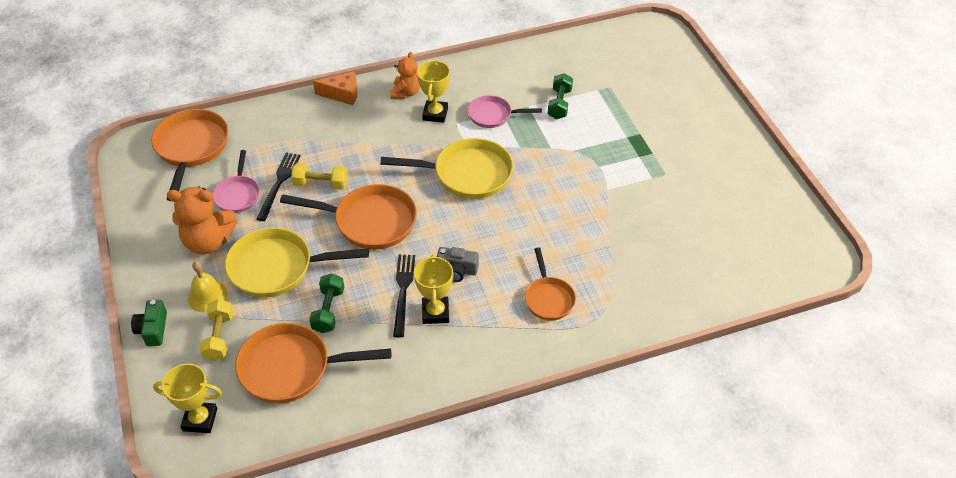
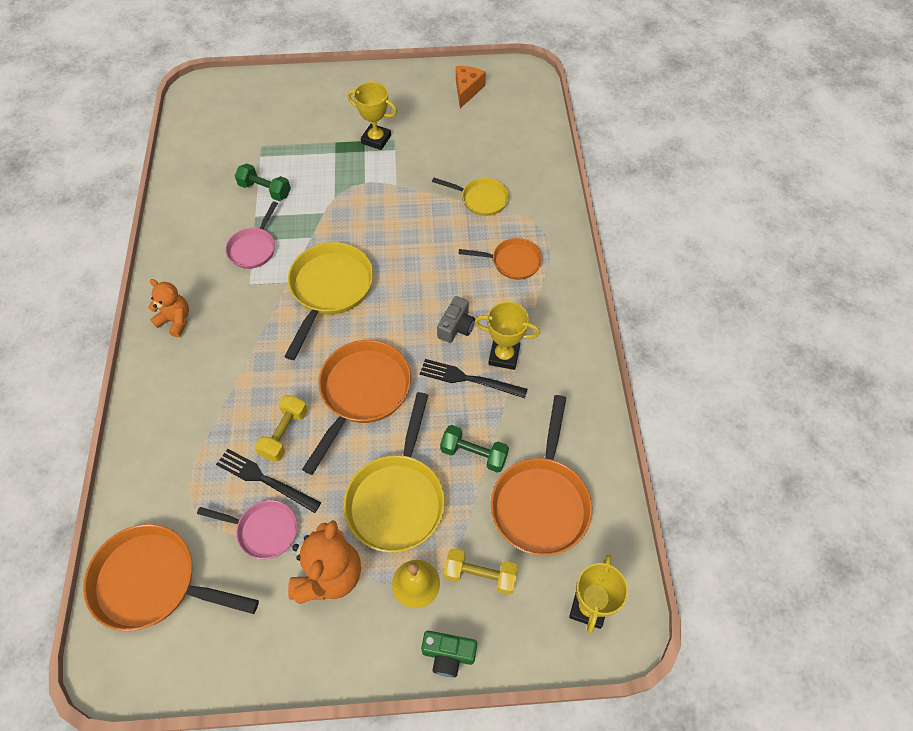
camera: 75 degrees left, 10 degrees up
(342, 94) = (143, 386): orange cheese -> orange cheese (467, 90)
(435, 114) = (225, 299): yellow trophy -> yellow trophy (376, 139)
(618, 258) = (481, 199): none -> yellow pan

